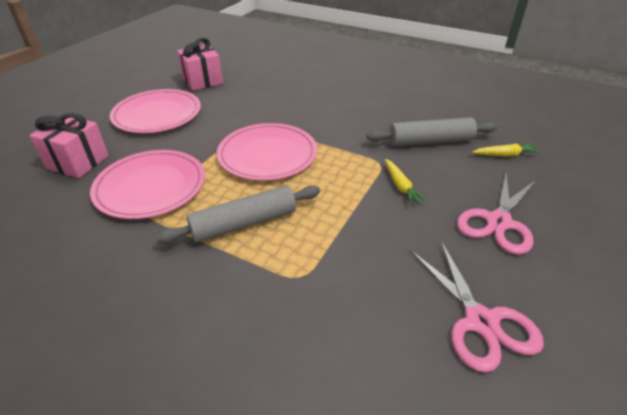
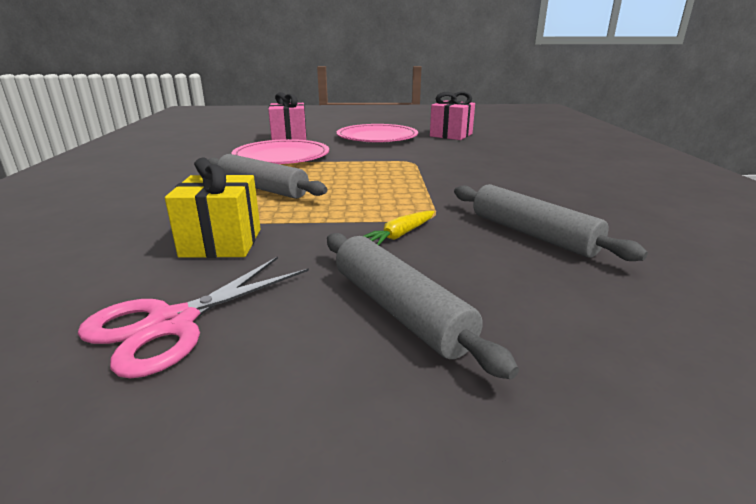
camera: 60 degrees right, 15 degrees down
(267, 154) = (373, 174): pink plate -> none
(360, 274) = (222, 243): none -> yellow gift
(498, 222) = (399, 310): pink scissors -> grey rolling pin
(505, 155) = (602, 293): yellow carrot -> none

